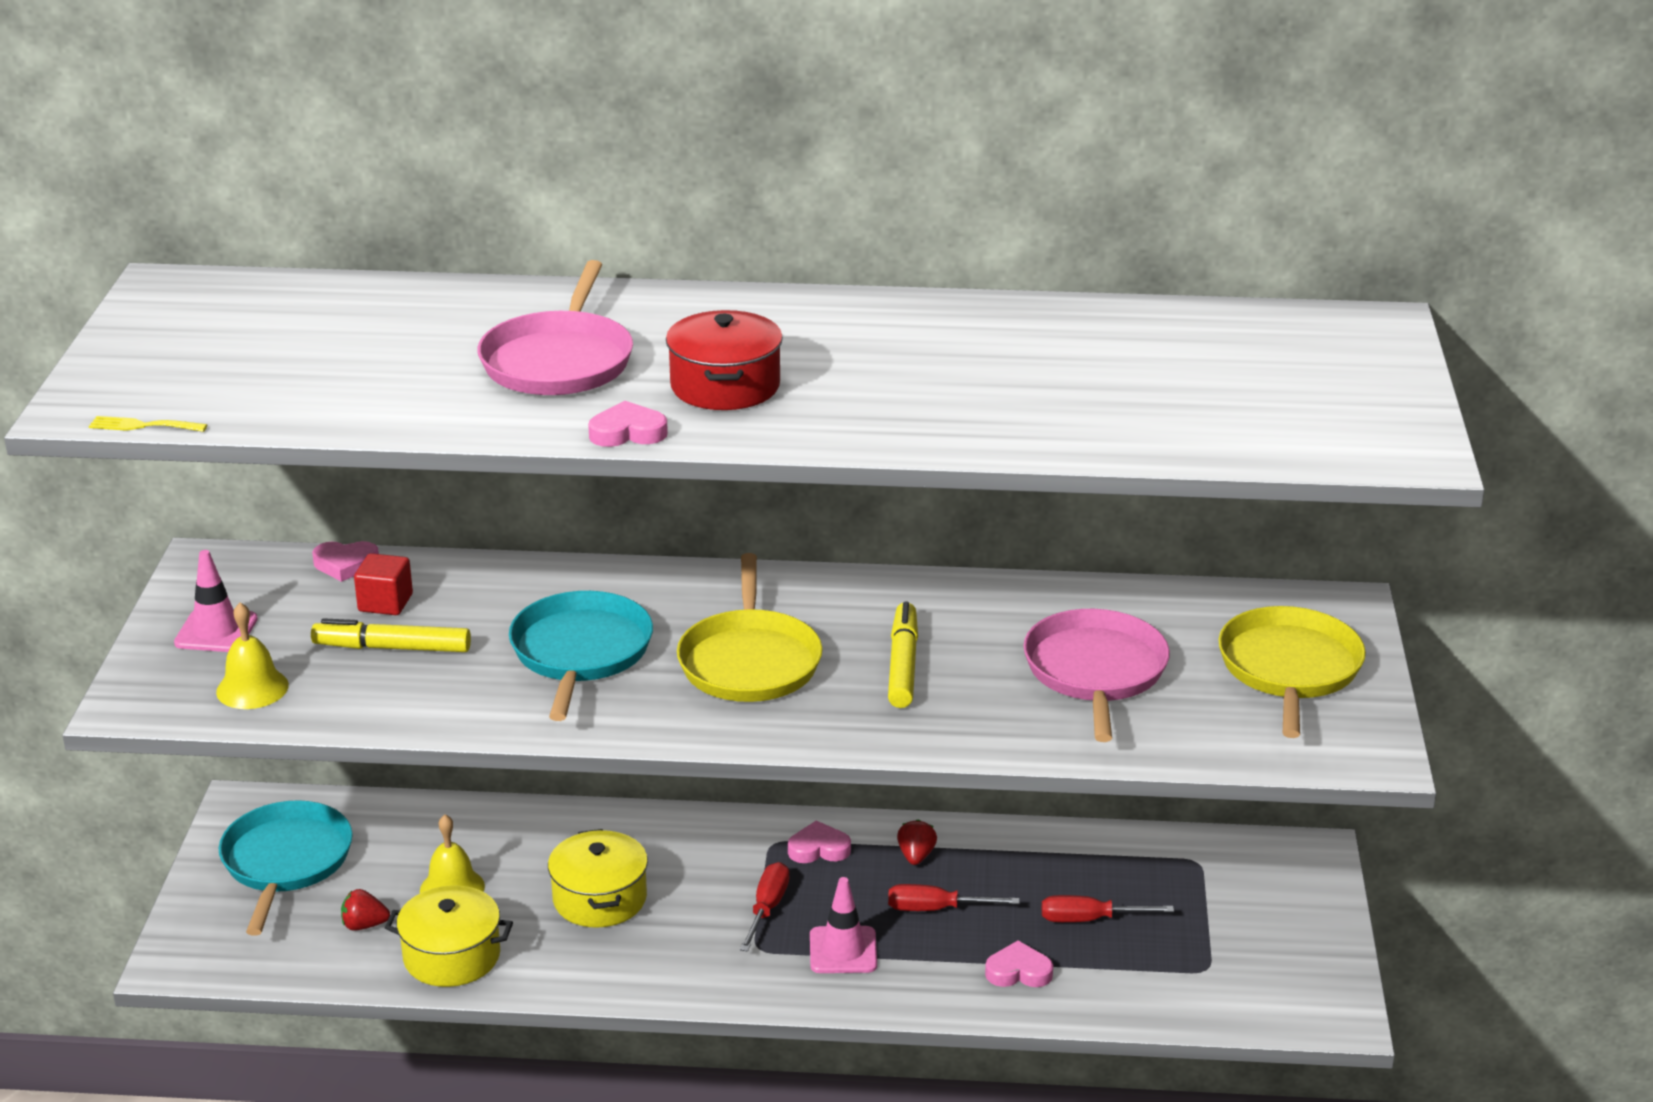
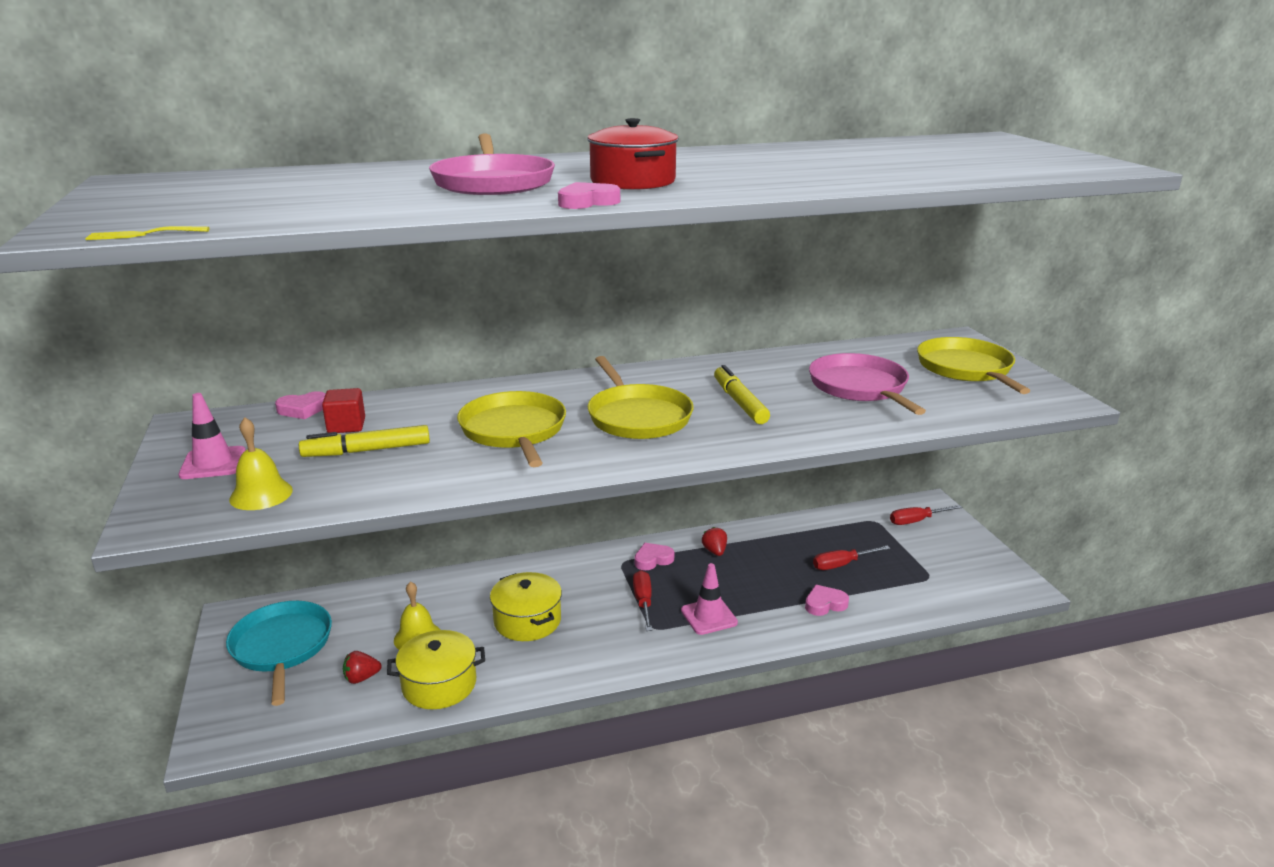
camera: 20 degrees left, 5 degrees down
(580, 653) = (514, 431): turquoise pan -> yellow pan
(936, 909) = (748, 579): red screwdriver -> red screwdriver (916, 521)

